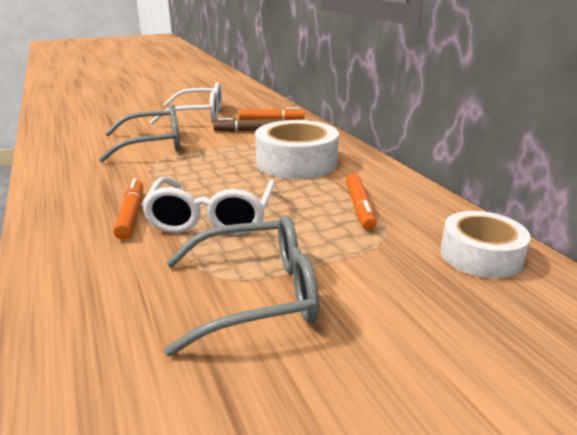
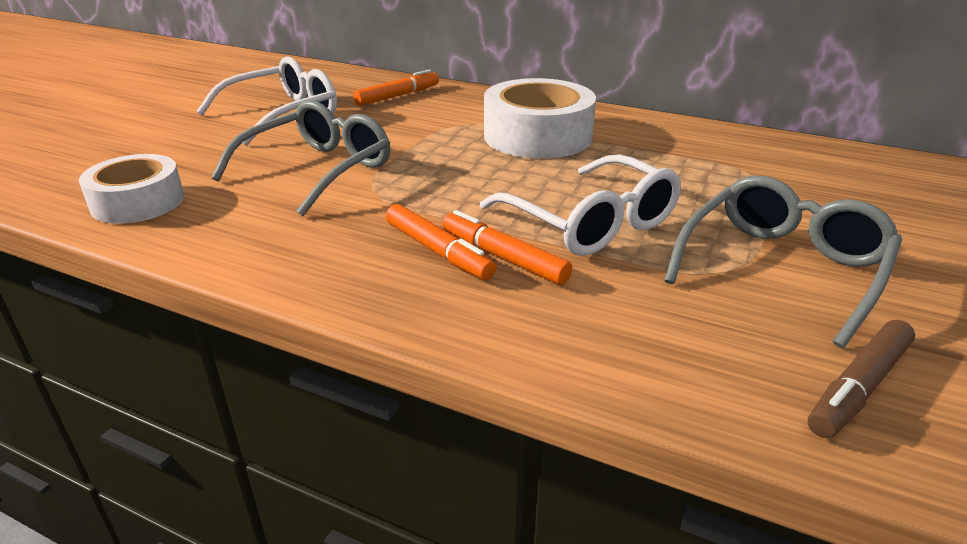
camera: 40 degrees left, 5 degrees up
(249, 131) = (402, 116): brown marker -> brown marker (858, 387)
(359, 207) = (688, 160): orange marker -> orange marker (438, 251)
(480, 255) = (839, 164): white tape -> white tape (138, 202)

